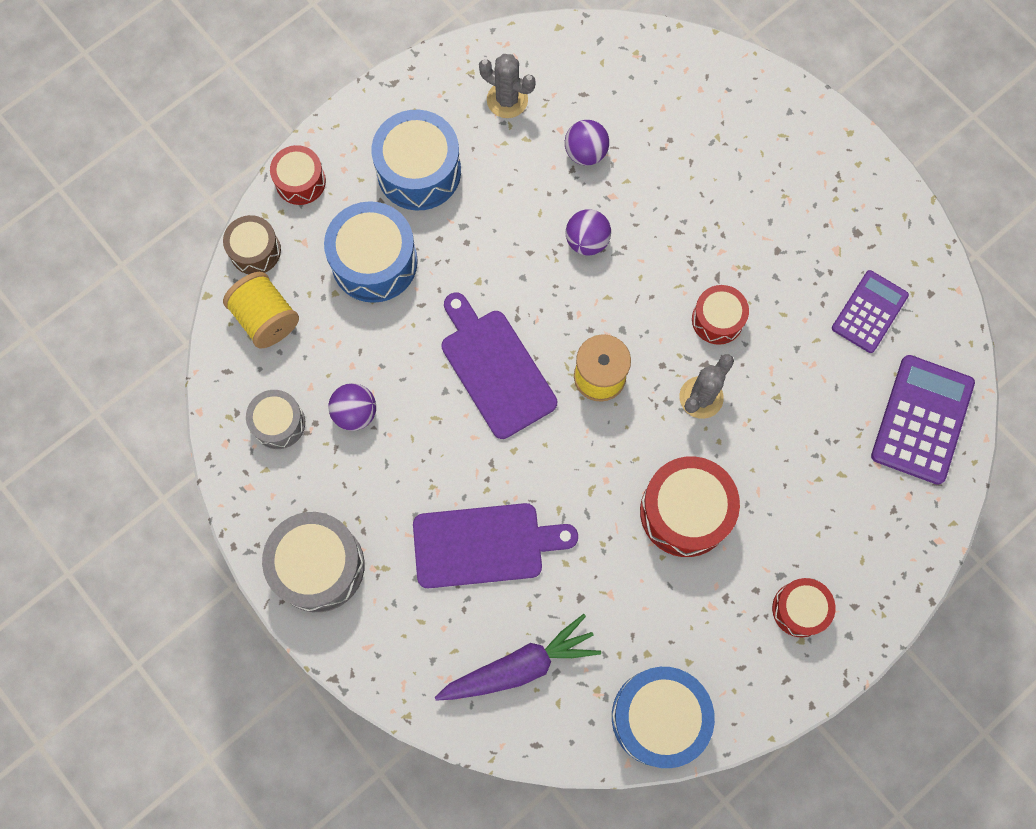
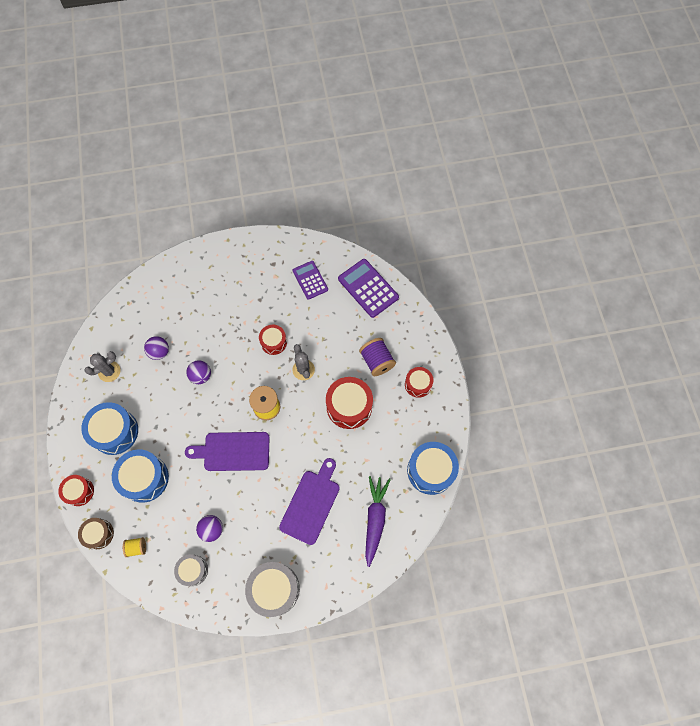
camera: 60 degrees left, 5 degrees down
(266, 318) = (137, 547): yellow spool -> yellow spool, size x0.58
(795, 513) = (377, 361): none -> purple spool

